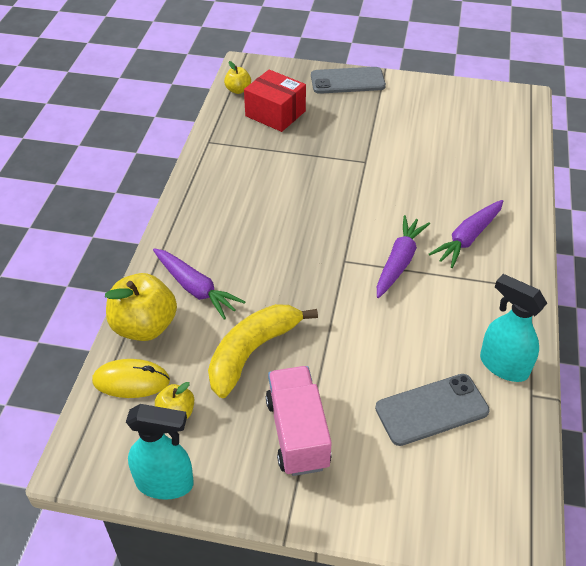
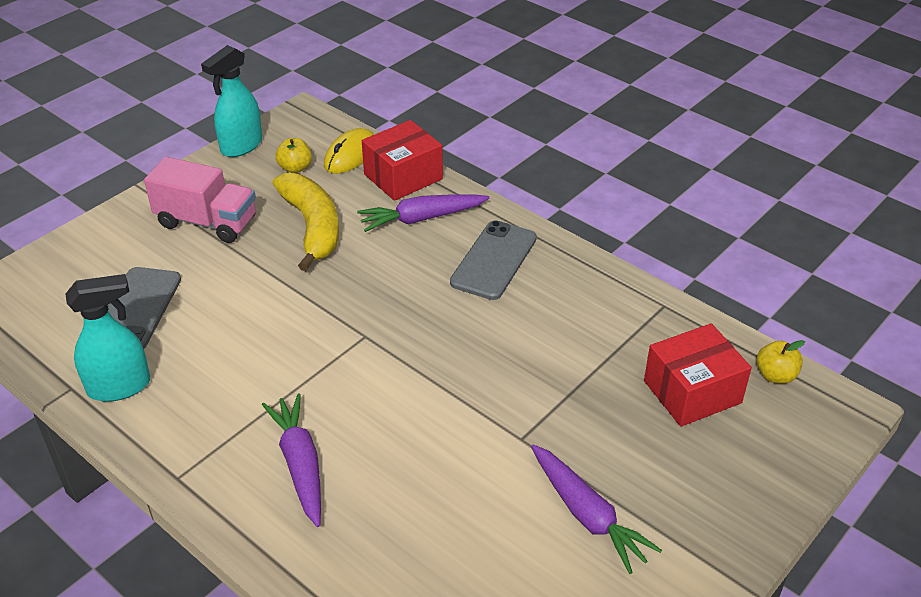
camera: 120 degrees right, 5 degrees down
(144, 326) = (403, 177): yellow apple -> red box
(347, 81) = (738, 517): grey phone -> grey phone (493, 260)
(399, 262) = (322, 379): purple carrot -> purple carrot (587, 514)

